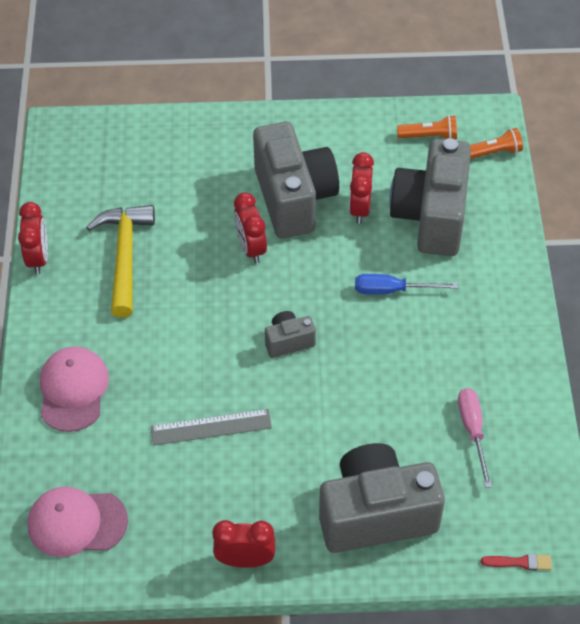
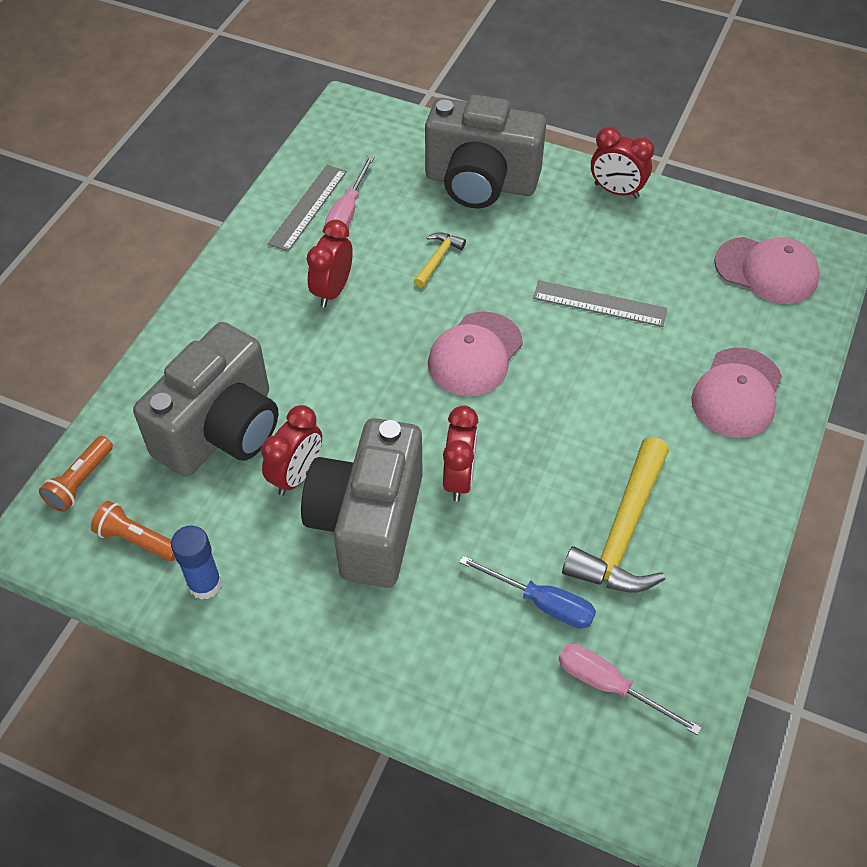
camera: 155 degrees left, 0 degrees up
(38, 258) = (739, 576): red clock -> red clock (332, 290)
(101, 168) = (609, 686): none -> pink screwdriver
(288, 341) = (475, 354): grey camera -> pink cap
(366, 415) = (438, 259): none -> yellow hammer
(369, 130) = (205, 584): none -> blue glue stick
(392, 290) = (328, 364): blue screwdriver -> blue screwdriver (541, 602)
(493, 152) = (80, 482): orange flashlight -> orange flashlight turned 75 degrees counterclockwise
(508, 420) = (308, 207): none -> grey ruler
(520, 562) = (383, 113): red brush -> none

